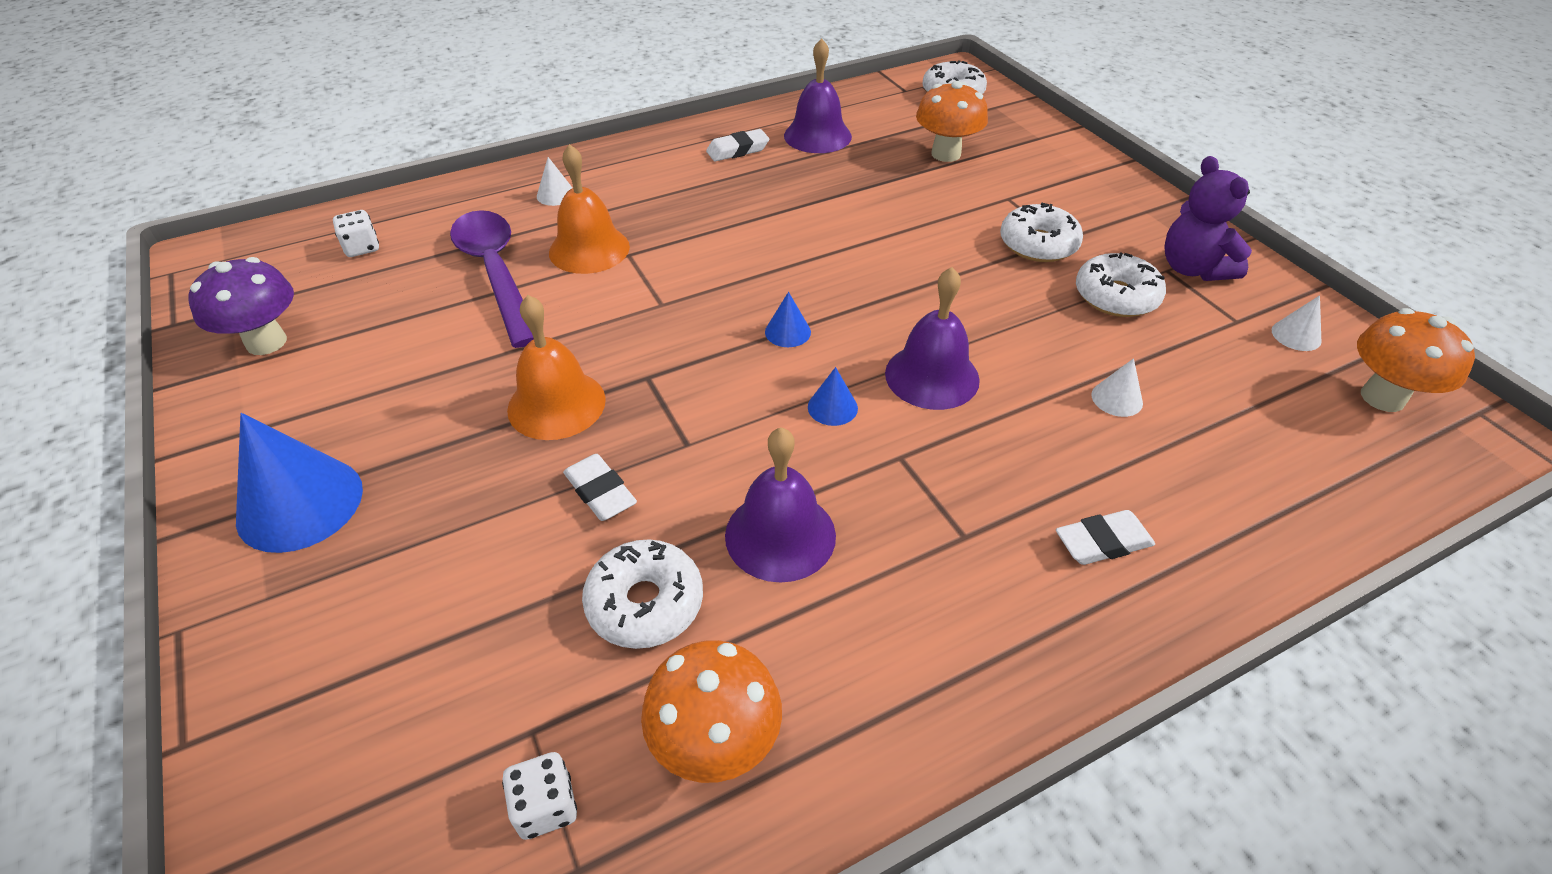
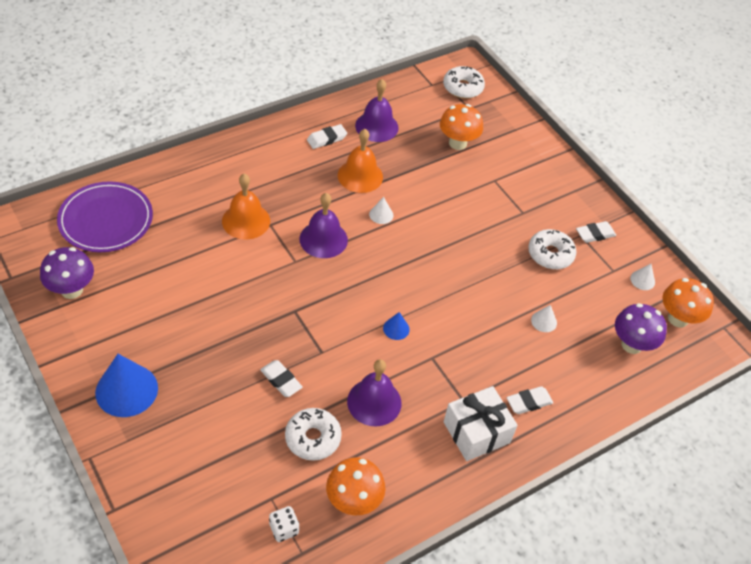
camera: 10 degrees left, 5 degrees up
(362, 248) = (106, 220): white dice -> purple plate
(496, 273) = (193, 239): purple spoon -> none
(556, 195) = (217, 177): white cone -> white cone (381, 214)
(556, 404) = (248, 329): orange bell -> orange bell (360, 176)
(787, 332) = (369, 280): blue cone -> none
(932, 376) = (448, 308): purple bell -> purple bell (323, 239)
(994, 600) = (476, 432): none -> white gift
(1038, 244) = (510, 216): white donut -> none
(1193, 269) = (595, 234): purple teddy bear -> white eraser
(1300, 440) = (631, 345): none -> purple mushroom

